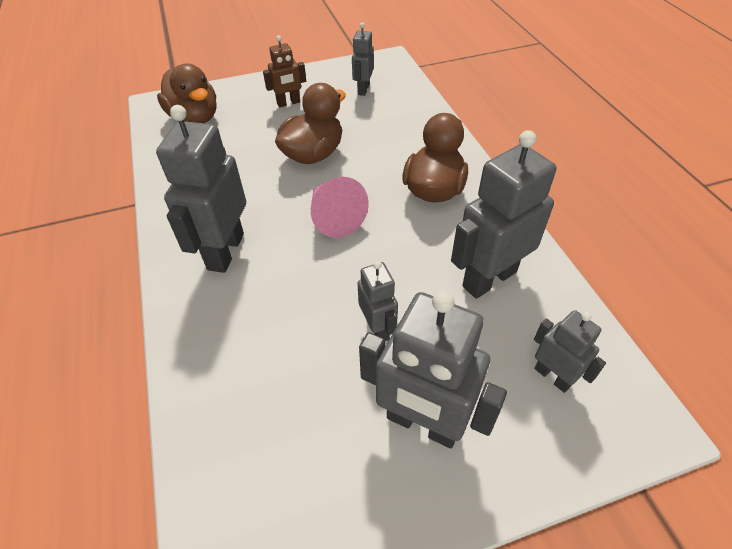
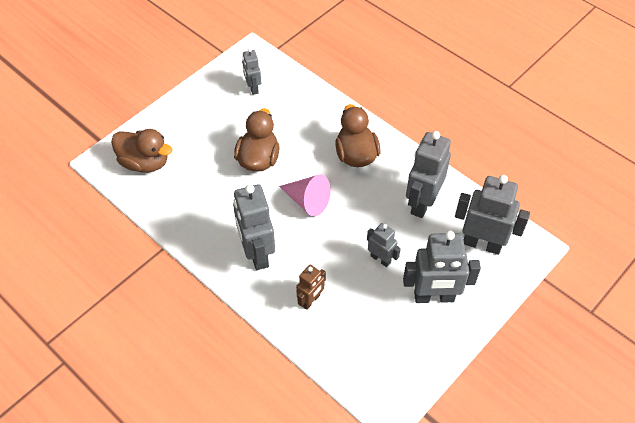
camera: 30 degrees left, 5 degrees up
(288, 103) = (206, 121): brown robot -> brown robot (310, 300)
(553, 376) = (482, 244): grey robot -> grey robot, size x1.83

